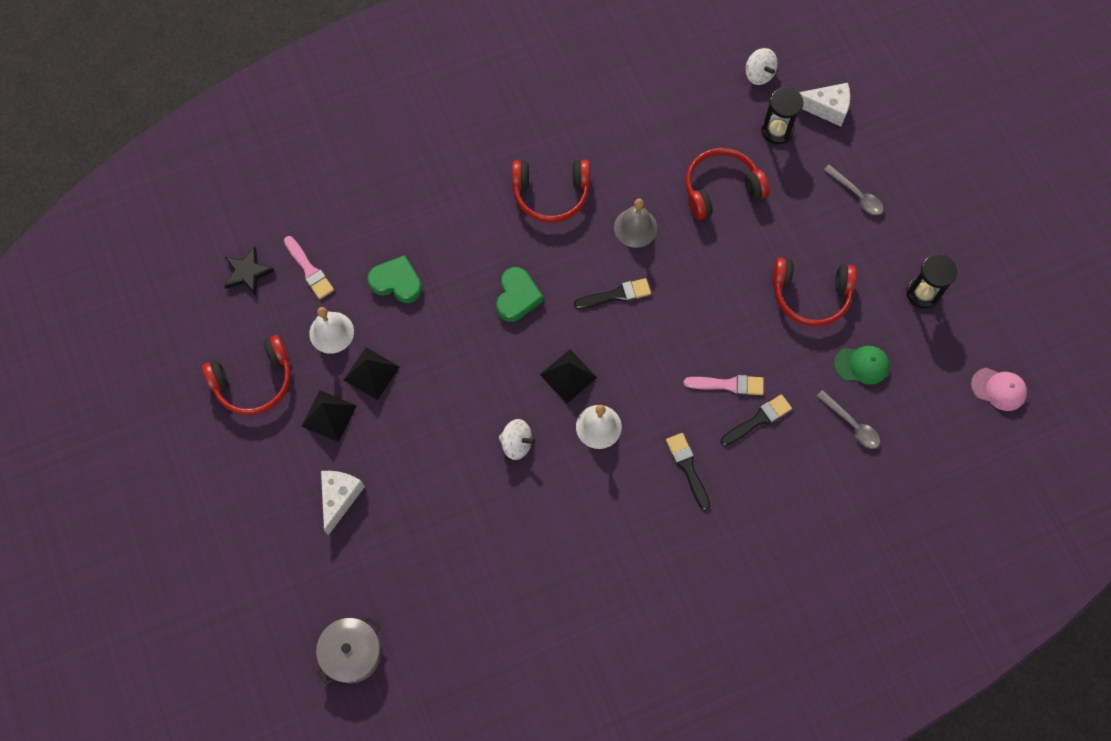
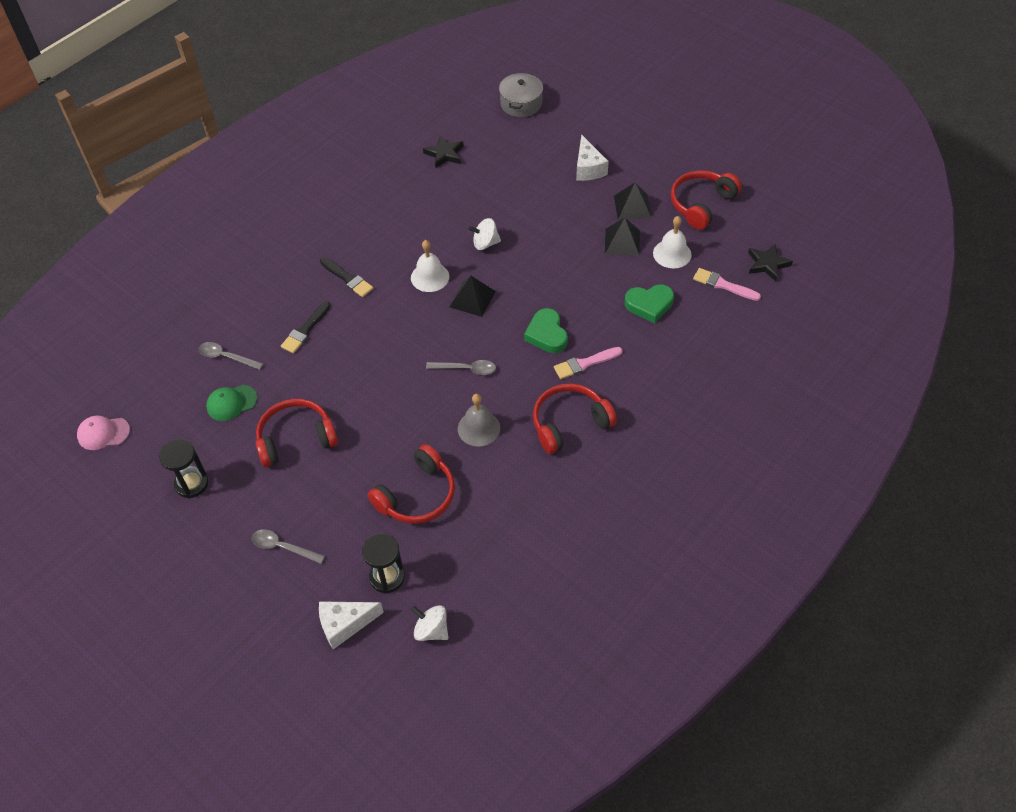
camera: 155 degrees right, 15 degrees down
(492, 610) = (444, 154): none -> black star
(616, 295) = (466, 369): black brush -> grey spoon
(728, 385) = (340, 344): pink brush -> pink brush (585, 363)

